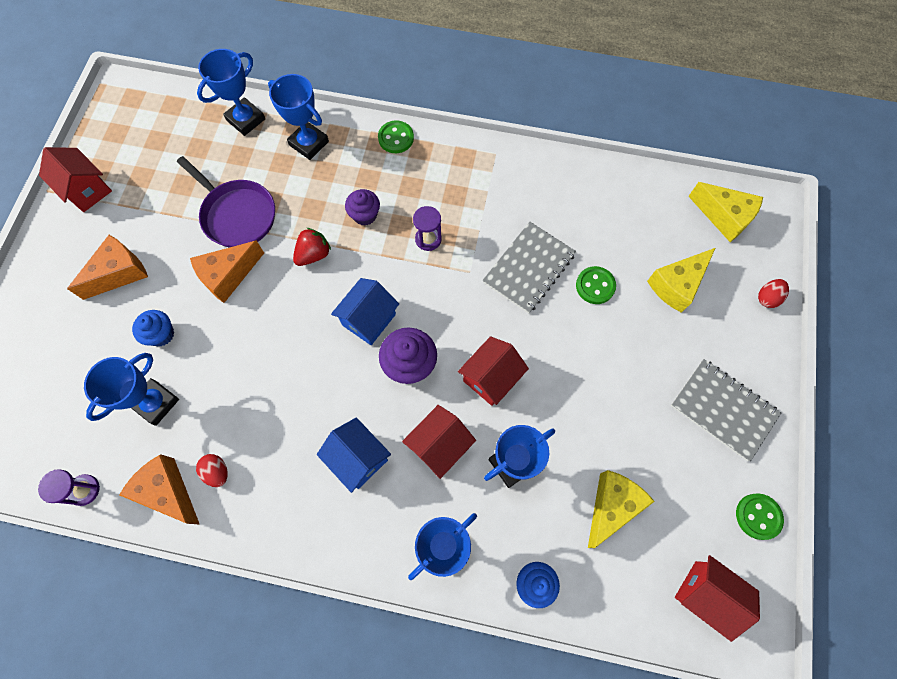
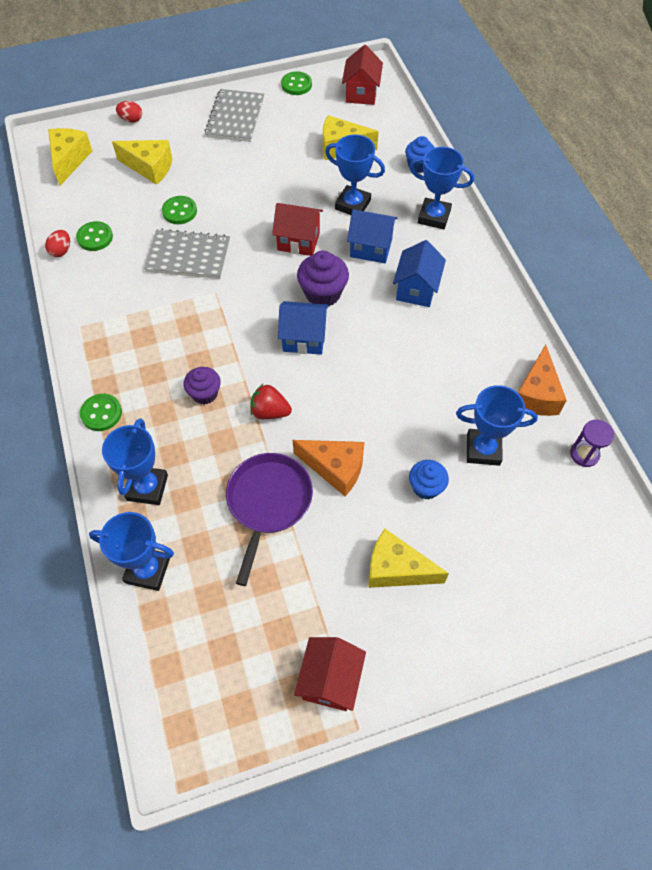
camera: 120 degrees left, 10 degrees down
(119, 273) = (396, 569): orange cheese -> yellow cheese
(217, 472) = (496, 371): red egg -> red egg (61, 251)
(428, 239) = (201, 334): purple hourglass -> none
(439, 445) = (371, 248): red house -> blue house
(598, 201) = (95, 237): none -> green button

